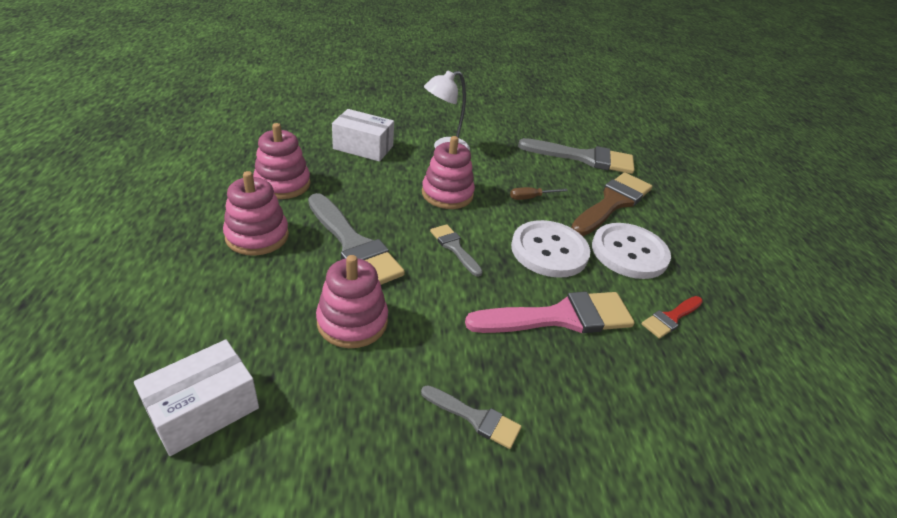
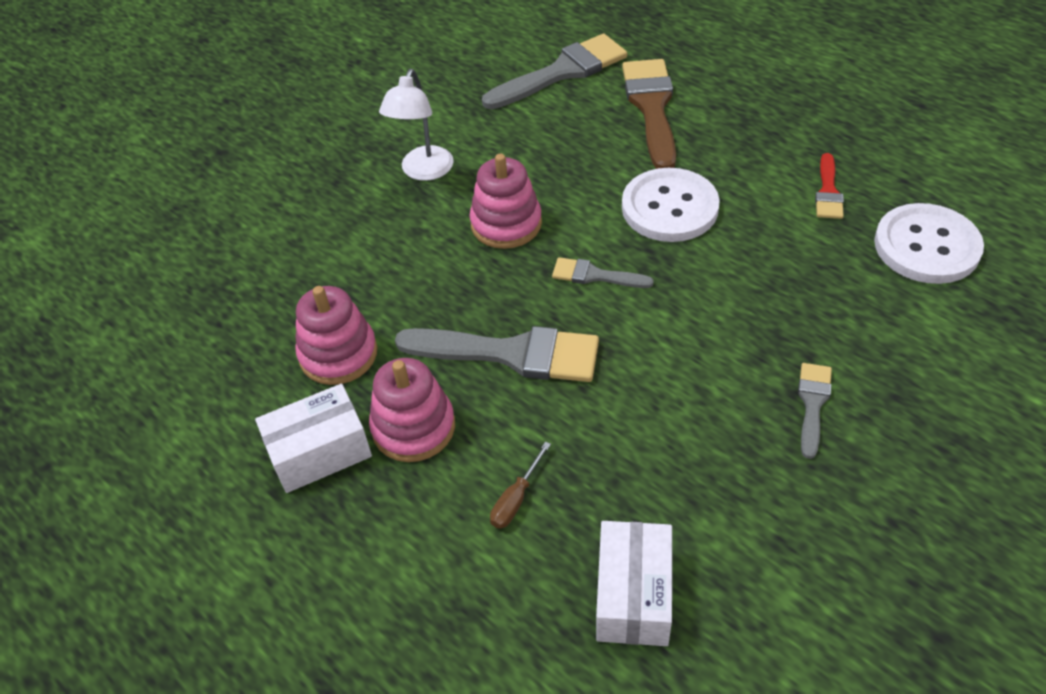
camera: 35 degrees left, 10 degrees up
(352, 322) = (622, 420): pink stacking toy -> none
(363, 147) = (343, 240): white box -> white box (320, 452)
(475, 418) = (812, 404): grey brush -> grey brush turned 60 degrees counterclockwise
(531, 198) = (581, 162): brown screwdriver -> brown screwdriver (516, 499)
(560, 317) = (758, 265): pink brush -> none
(629, 252) = (728, 153): white button -> white button (926, 246)

